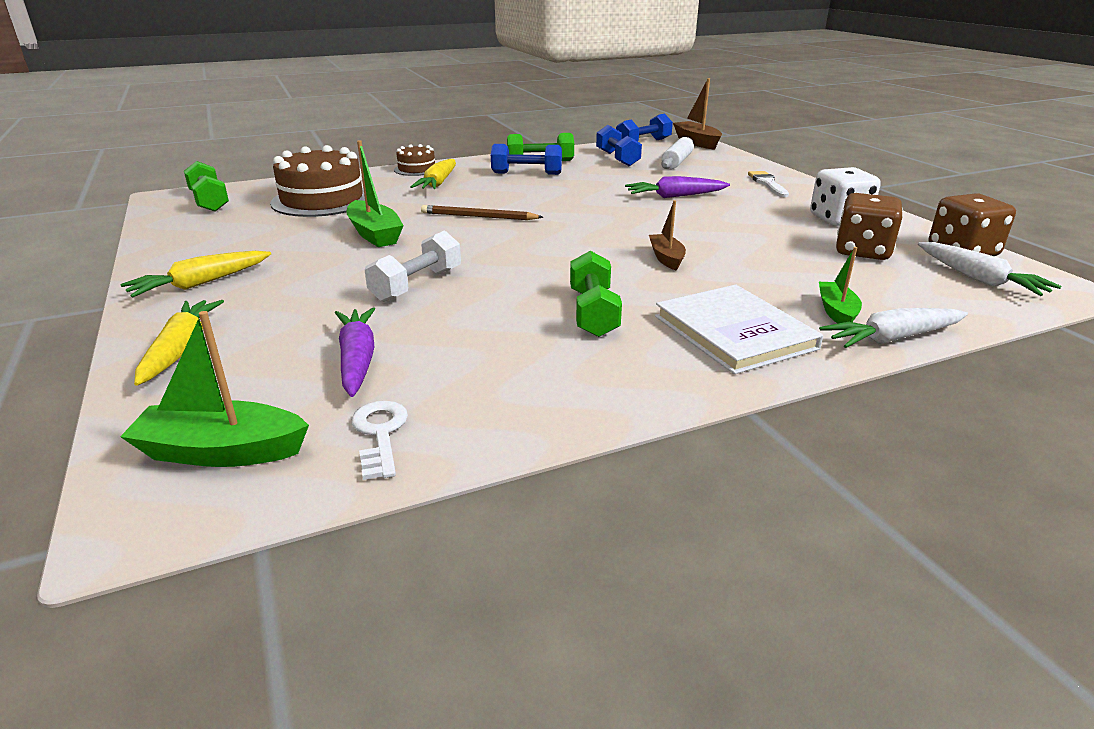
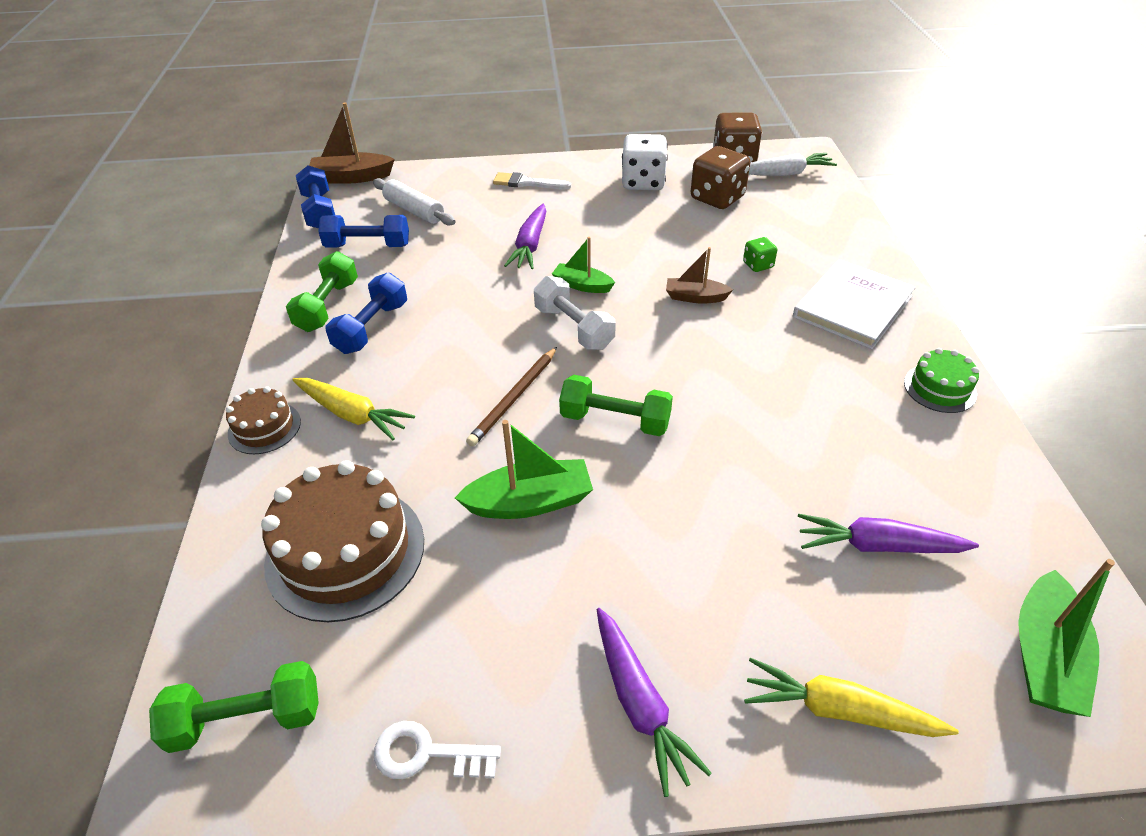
camera: 70 degrees left, 15 degrees up
(201, 283) = (640, 704): yellow carrot -> purple carrot
(380, 434) = (1009, 540): white key -> white key (427, 753)
(417, 285) = (708, 480): white dumbbell -> white dumbbell (573, 328)
(593, 313) = (803, 370): green dumbbell -> green dumbbell (615, 420)
(621, 390) = (940, 388): none -> green cake
(734, 332) = (852, 306): white book -> white book turned 45 degrees counterclockwise
(756, 280) = (758, 265): none -> green dice
(836, 311) = (825, 250): green boat -> green boat (582, 285)
(892, 338) = (872, 243): white carrot -> none

